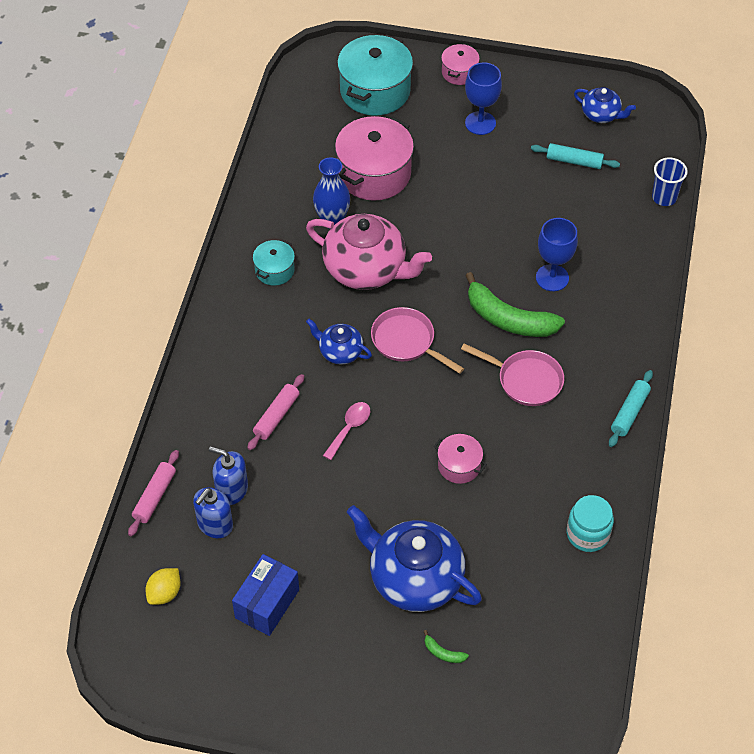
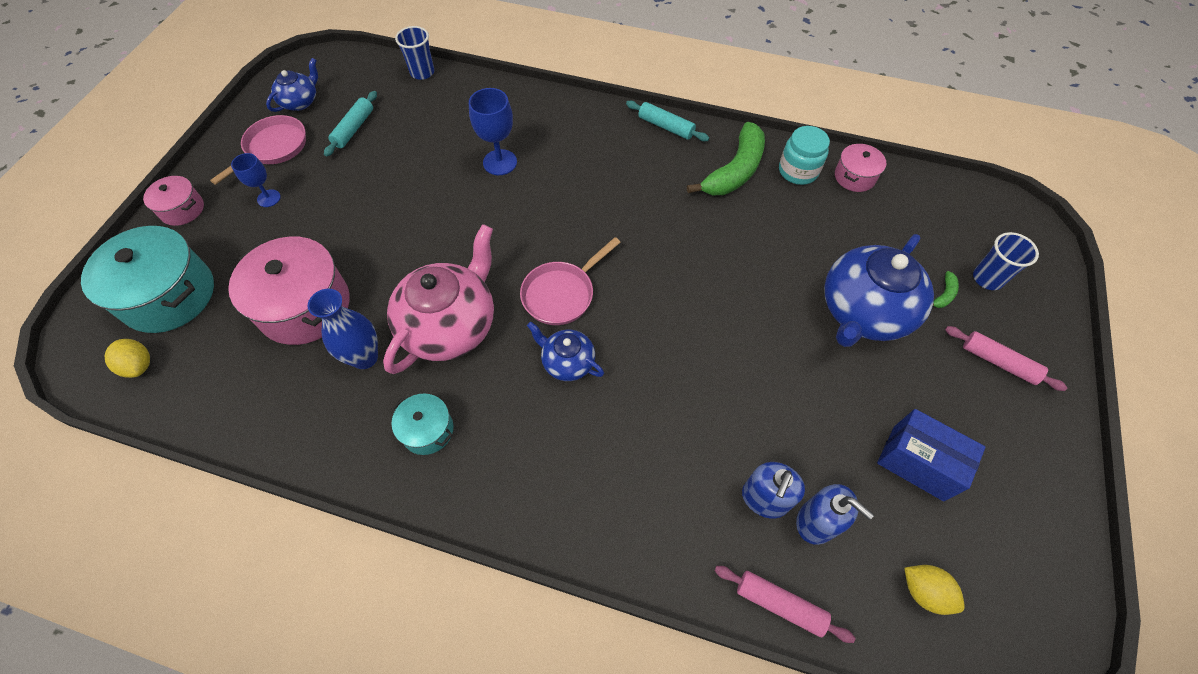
camera: 85 degrees left, 5 degrees up
(276, 416) = (656, 439): pink rolling pin -> pink rolling pin (998, 362)
(313, 94) = (139, 365): none -> yellow lemon
(340, 352) = (567, 362): blue teapot -> blue teapot turned 90 degrees clockwise
(349, 428) = (676, 359): pink spoon -> none
(459, 465) = (725, 261): pink pot -> pink pot (854, 177)
(468, 697) = (987, 278): none -> blue cup
(480, 123) = (269, 198): blue goblet -> blue goblet, size x0.64
(508, 319) = (545, 202): green banana -> green banana (734, 171)
(526, 380) = (623, 196): pink pan -> pink pan (274, 148)

